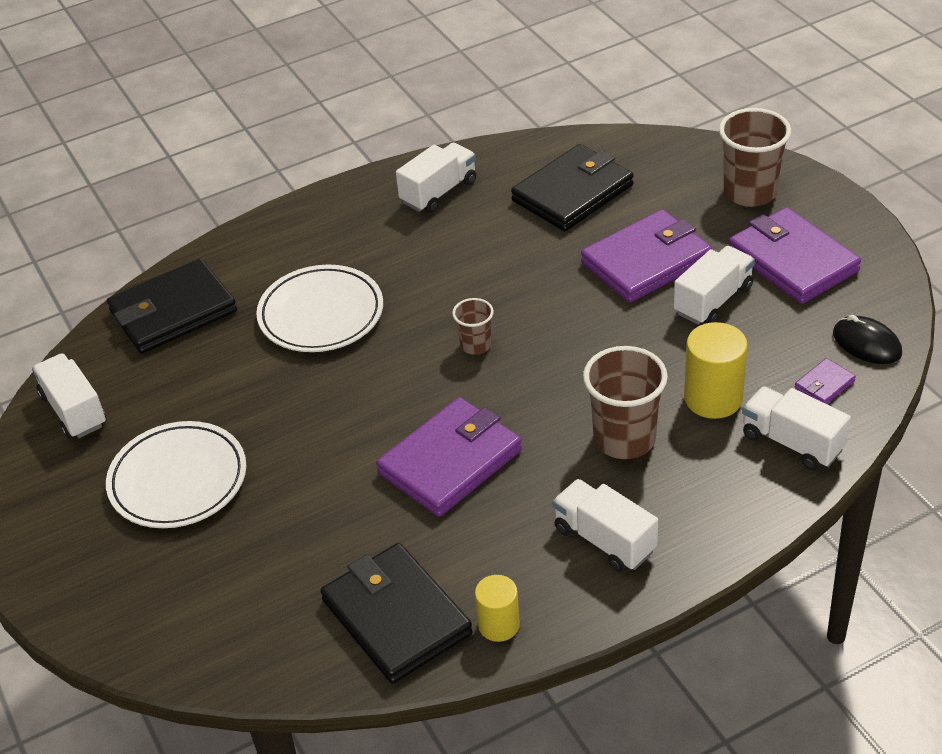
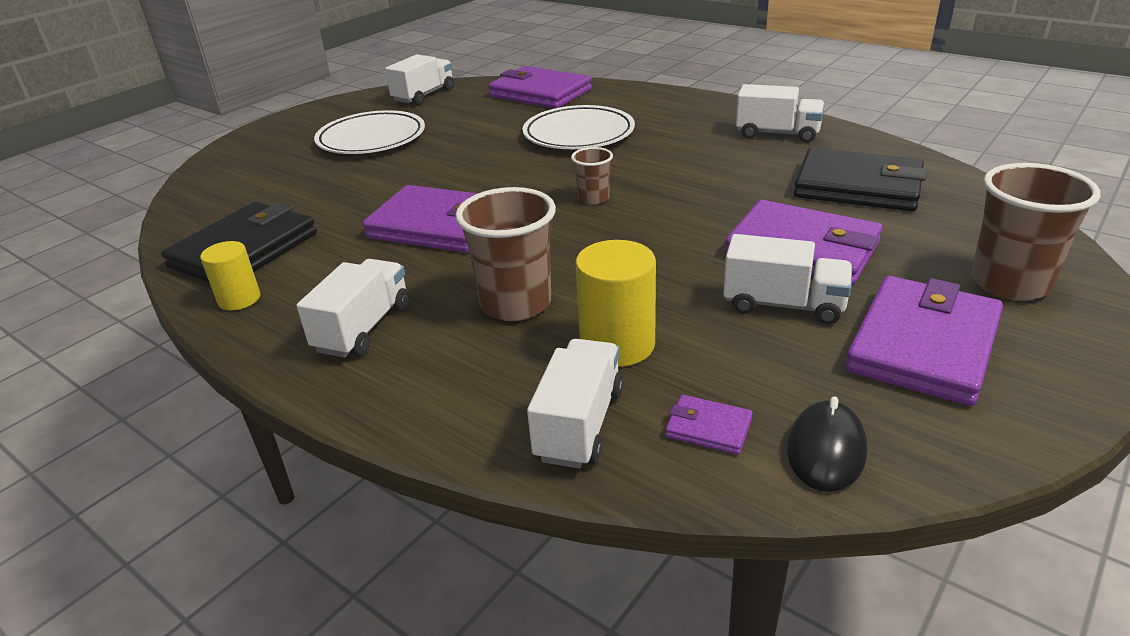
camera: 65 degrees right, 10 degrees down
(173, 311) = (540, 93): black wallet -> purple wallet

